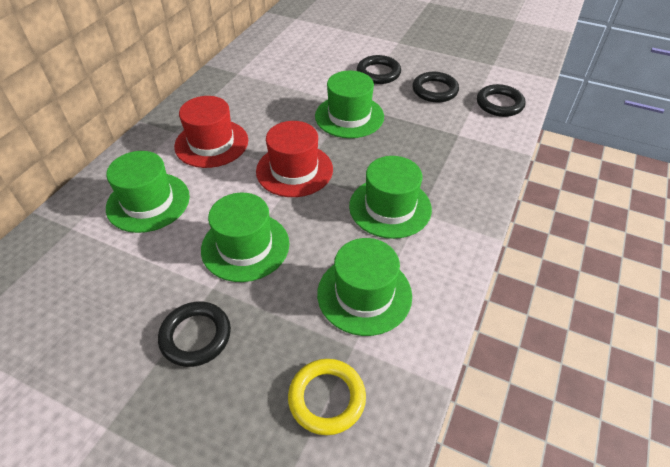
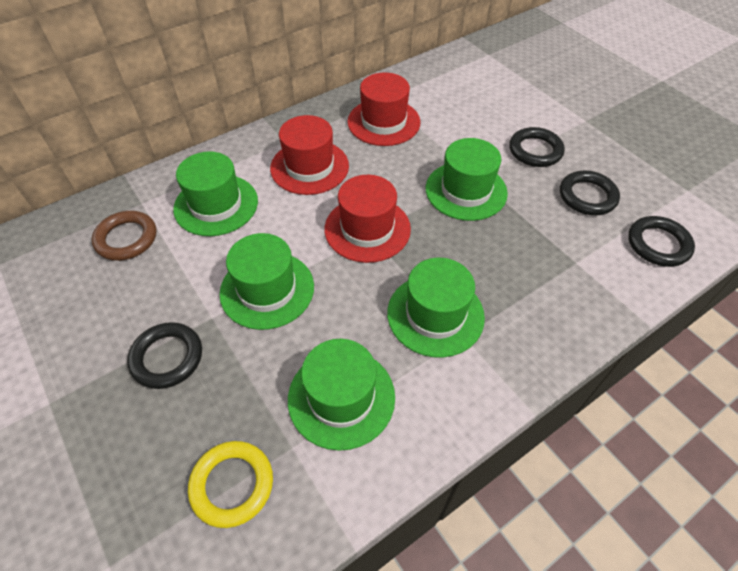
camera: 30 degrees right, 5 degrees up
(79, 262) = (126, 239): none -> brown ring
(249, 90) = (383, 122): none -> red hat

